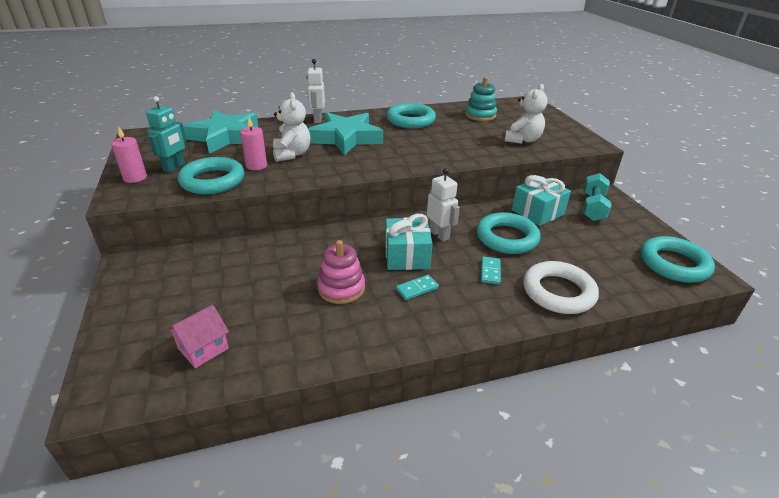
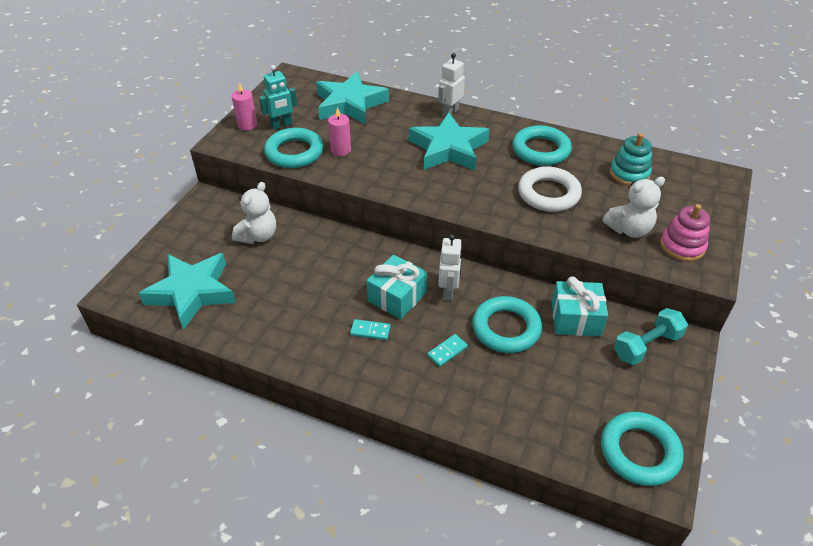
camera: 40 degrees right, 10 degrees up
(203, 348) = (192, 292): pink house -> turquoise star
(292, 154) = (381, 149): white teddy bear -> white teddy bear (258, 236)
(341, 288) = (317, 297): pink stacking toy -> pink stacking toy (682, 246)
(558, 292) = (481, 405): white ring -> white ring (548, 194)

